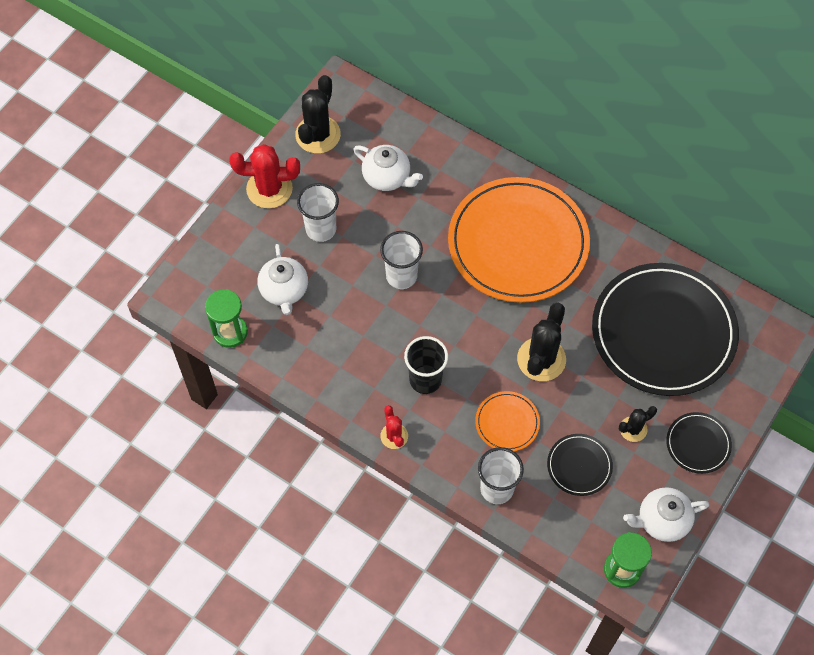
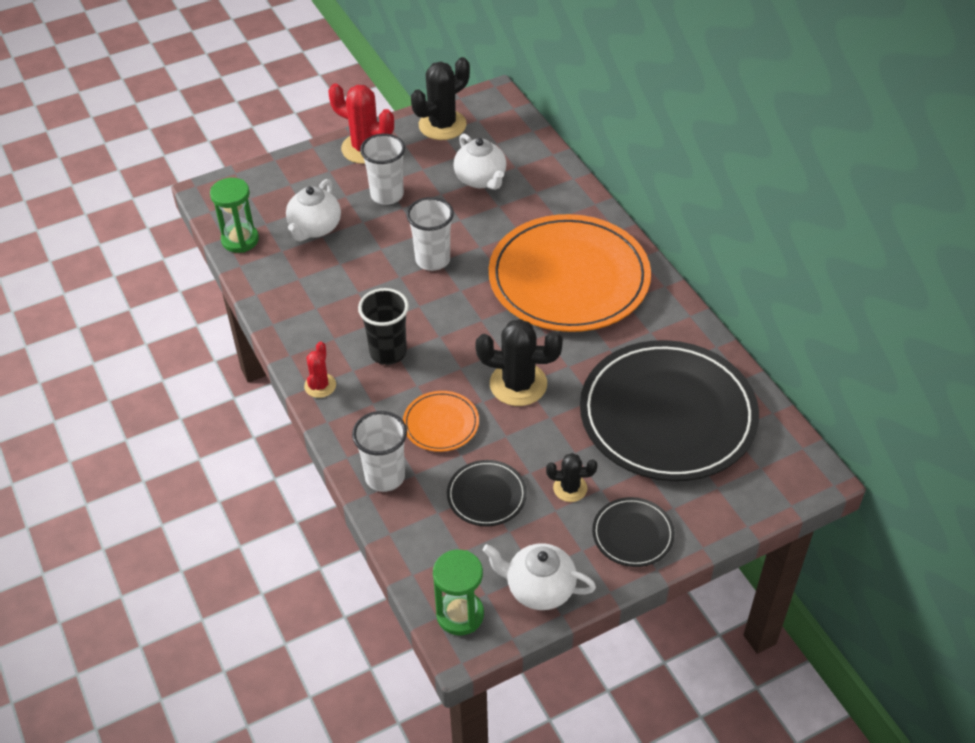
camera: 30 degrees right, 15 degrees down
(541, 359) = (518, 384): black cactus -> black cactus turned 45 degrees clockwise

